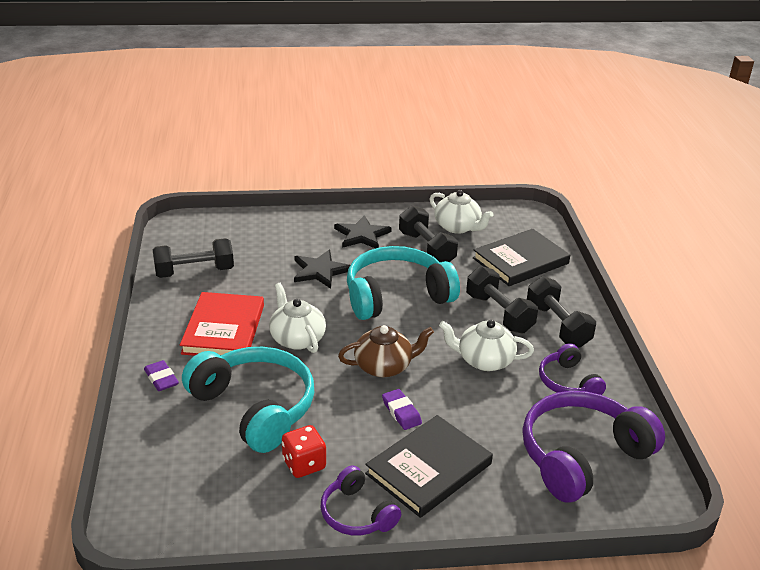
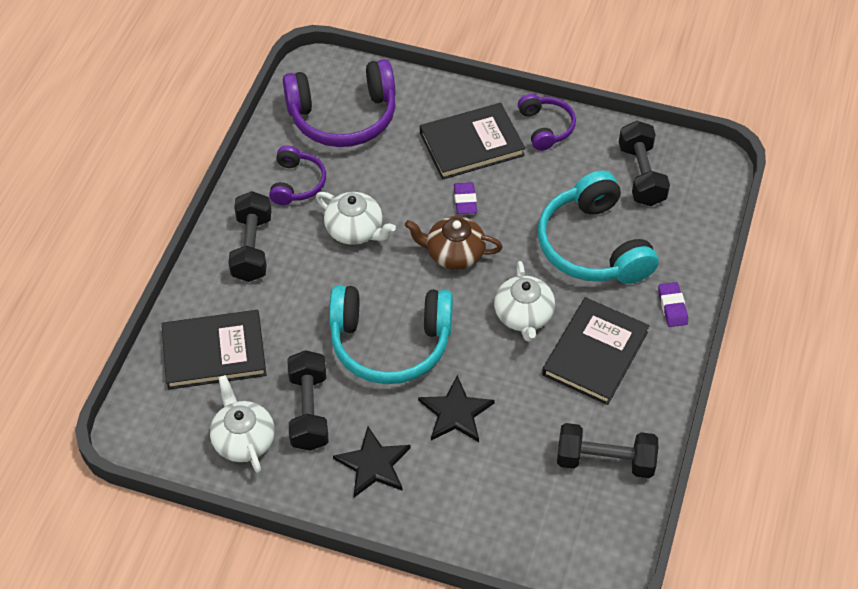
camera: 155 degrees left, 20 degrees up
(224, 329) = (595, 353): red book -> black book
(304, 464) = (570, 178): red dice -> none
(499, 313) = (298, 282): black dumbbell -> black dumbbell (641, 175)

